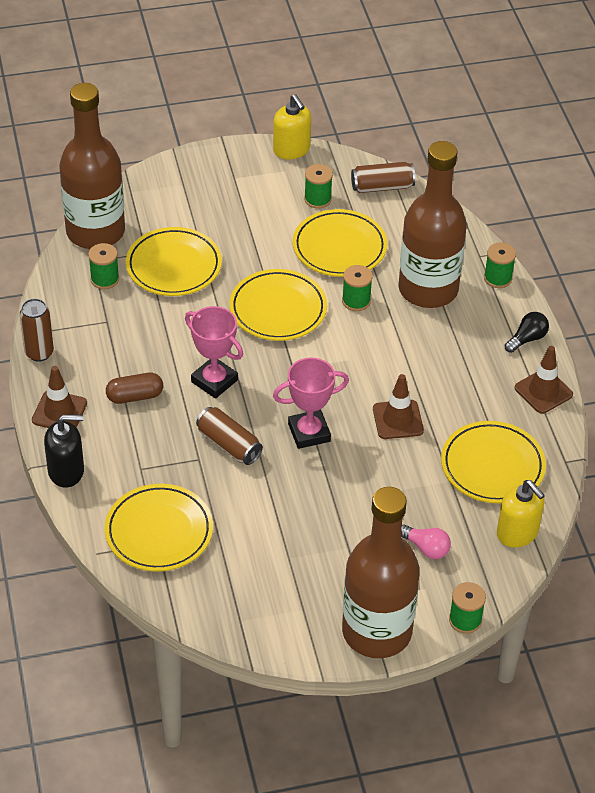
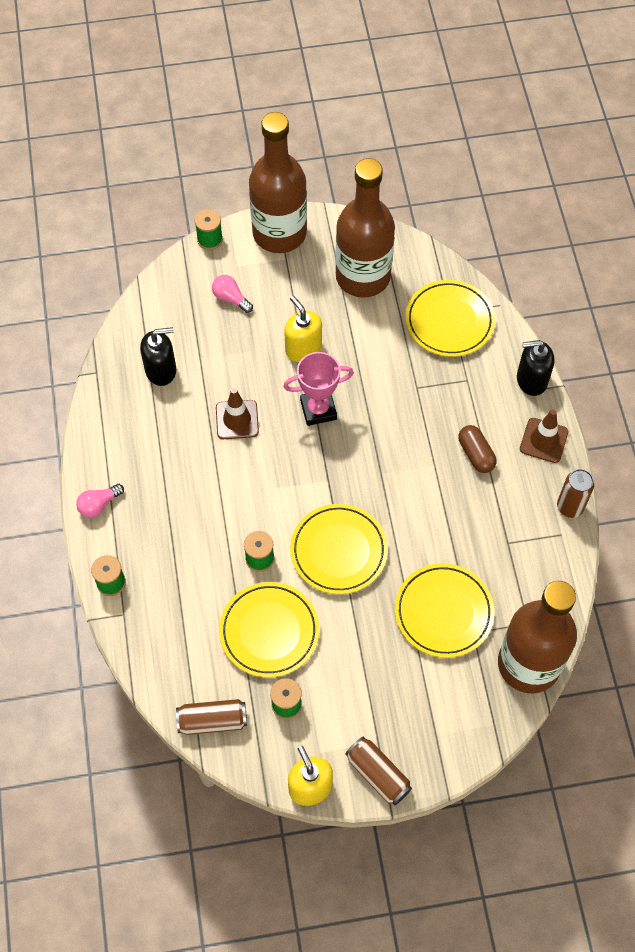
camera: 175 degrees left, 15 degrees up
(105, 279) = (514, 597): green spool -> none
(135, 396) = (476, 454): brown capsule -> brown capsule turned 75 degrees clockwise
(214, 381) = (402, 468): pink trophy -> none
(229, 444) = (390, 400): brown can -> brown can (378, 774)
(428, 289) = (185, 570): brown bottle -> brown bottle (363, 276)
(492, 466) = (161, 370): yellow plate -> black soap dispenser
(517, 533) = (153, 308): yellow soap dispenser -> yellow soap dispenser (303, 348)
(527, 339) = (99, 505): black light bulb -> pink light bulb
(543, 391) = (98, 445): brown traffic cone -> none

